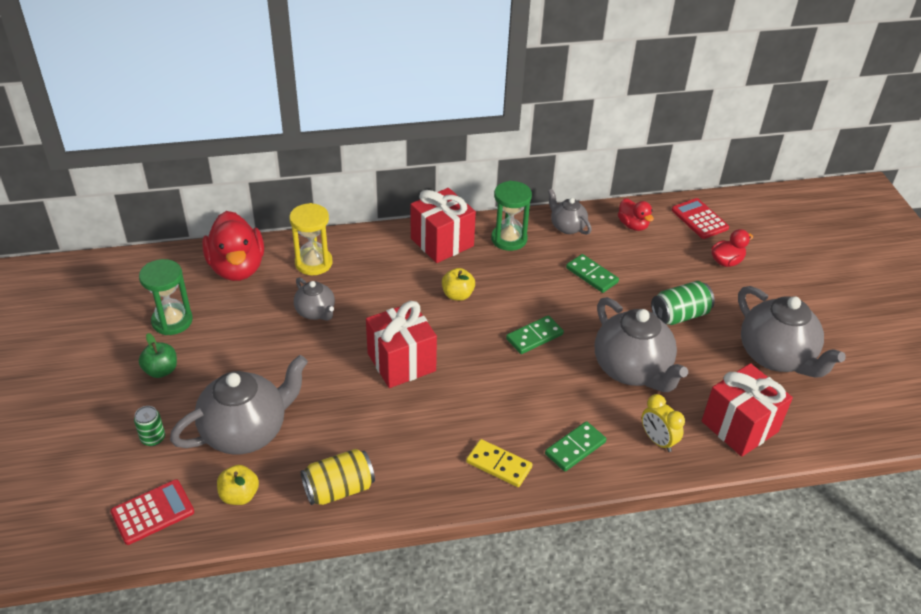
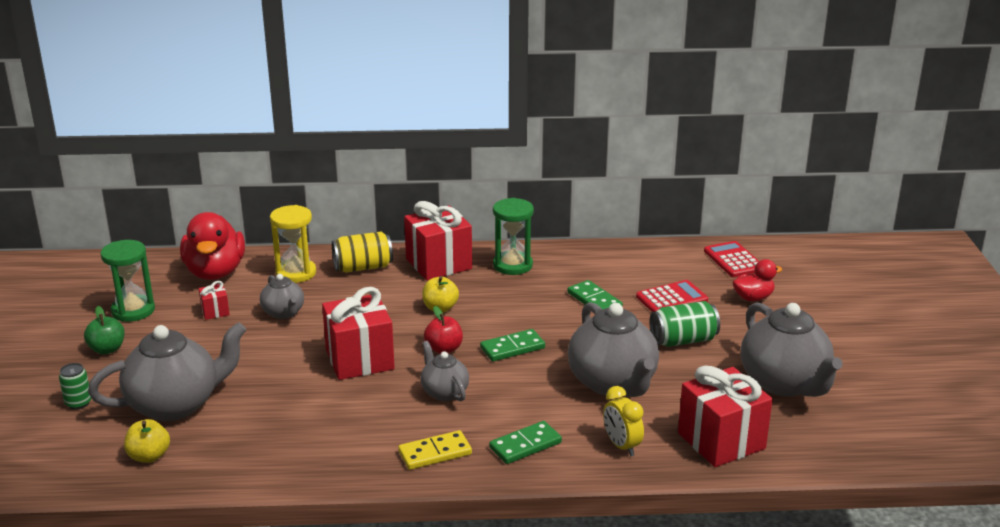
camera: 10 degrees right, 15 degrees down
(153, 512) = (55, 463): red calculator -> red calculator (671, 298)
(251, 316) = (215, 311): none -> red gift
(339, 489) = (255, 459): yellow can -> yellow can (363, 267)
(474, 343) = (444, 349): none -> red apple
(498, 465) = (435, 453): yellow domino -> yellow domino turned 60 degrees counterclockwise
(567, 227) = (580, 259): grey teapot -> grey teapot (444, 392)
(633, 225) = (655, 261): red duck -> none

